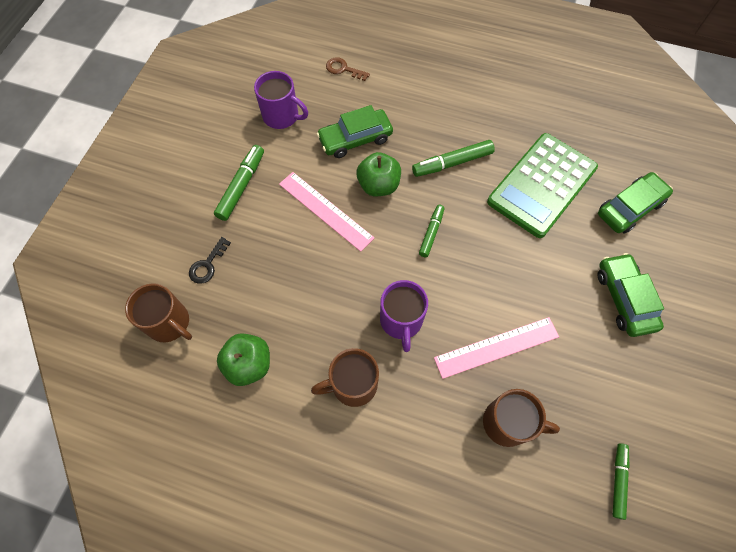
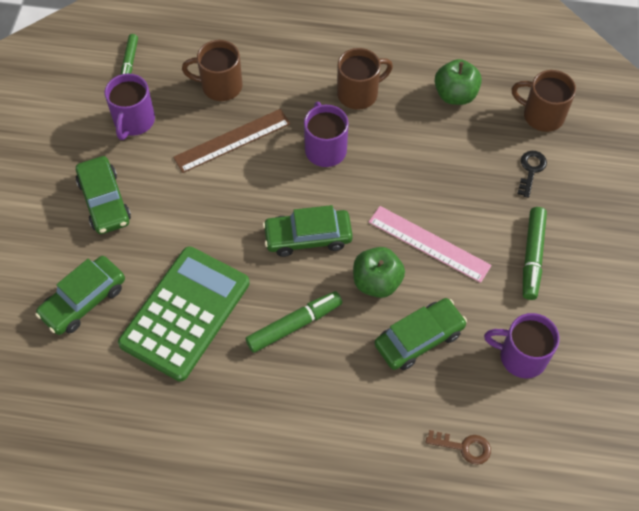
camera: 170 degrees right, 5 degrees down
(431, 233) = (308, 237): green marker -> green car
(496, 347) = (232, 140): pink ruler -> brown ruler
(604, 390) = (134, 121): none -> purple mug

